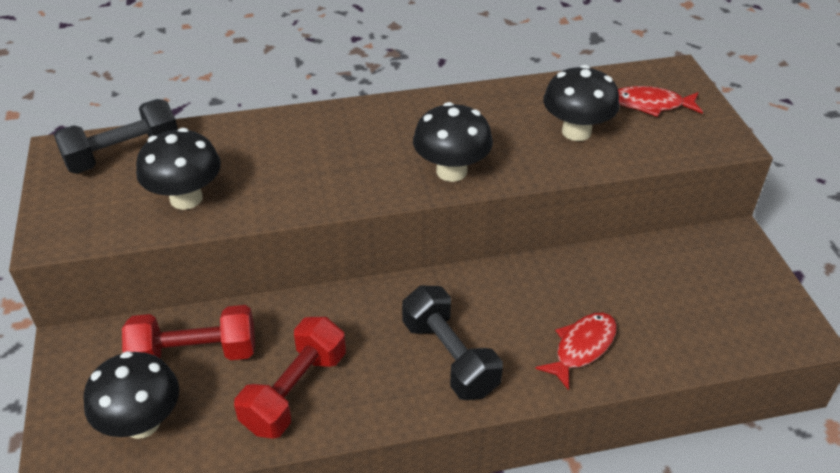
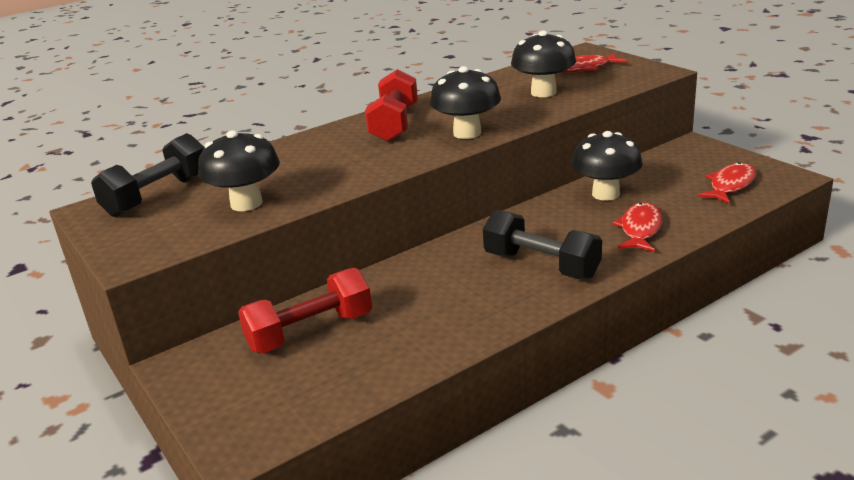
camera: 20 degrees left, 15 degrees down
(142, 423) = (297, 390): black mushroom -> black mushroom (605, 194)
(295, 391) = (427, 325): red dumbbell -> red dumbbell (394, 124)
(727, 321) = (730, 185): none -> red fish

